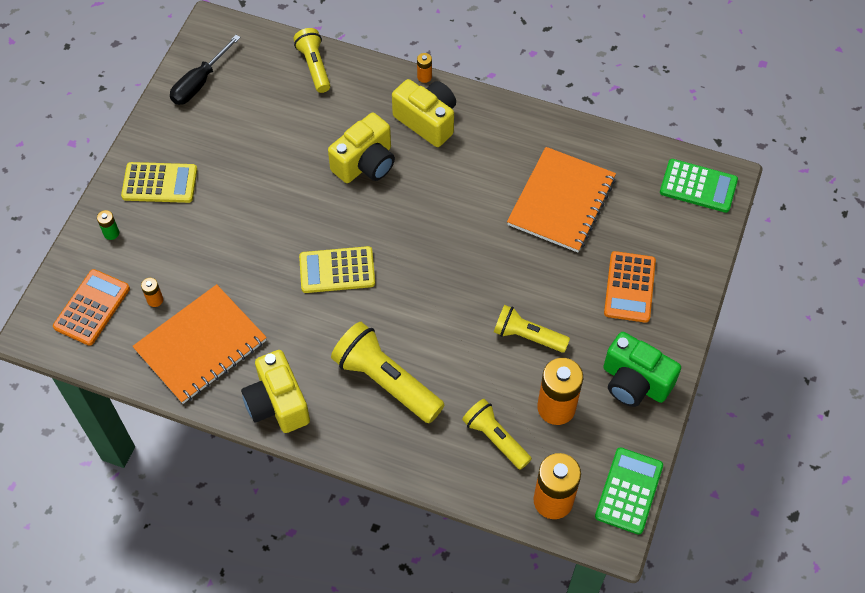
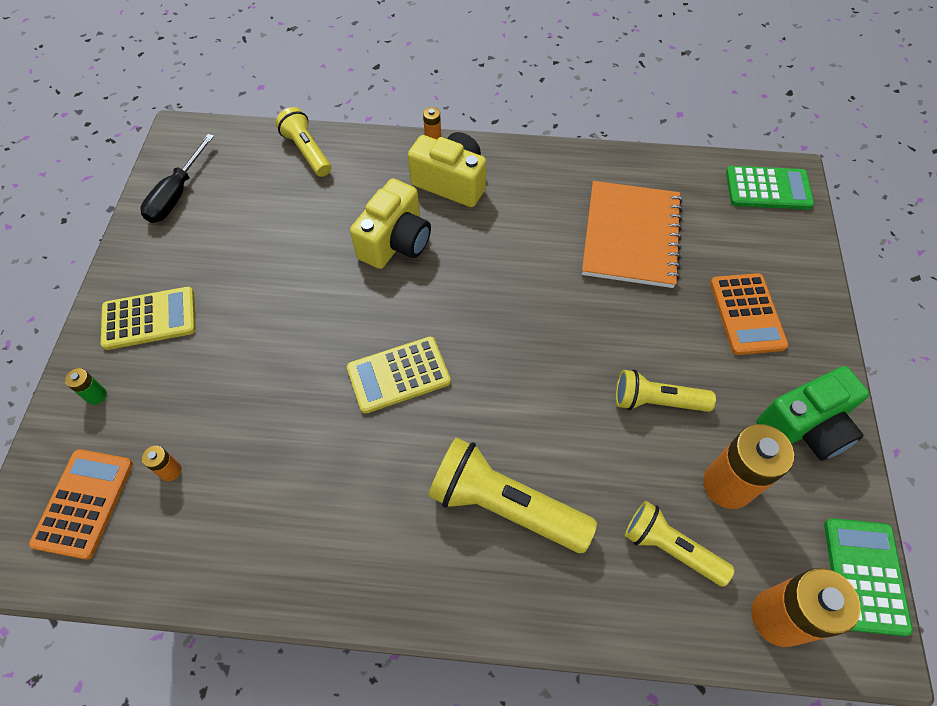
camera: 15 degrees left, 0 degrees up
(201, 345) = (246, 519): orange notebook -> none
(277, 403) = (370, 576): yellow camera -> none
(634, 382) = (804, 427): green camera -> green camera turned 45 degrees counterclockwise

